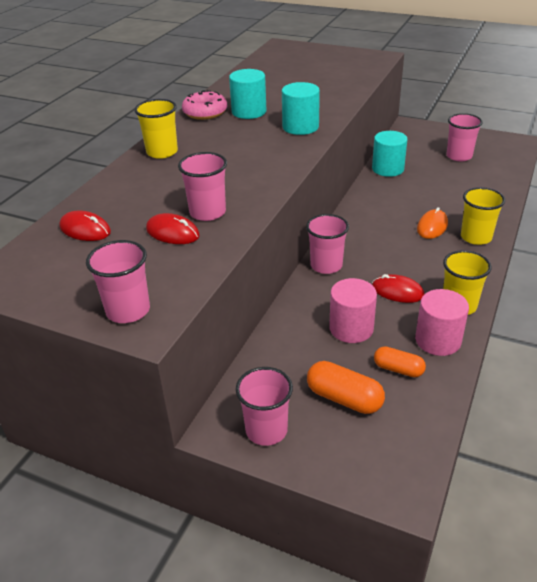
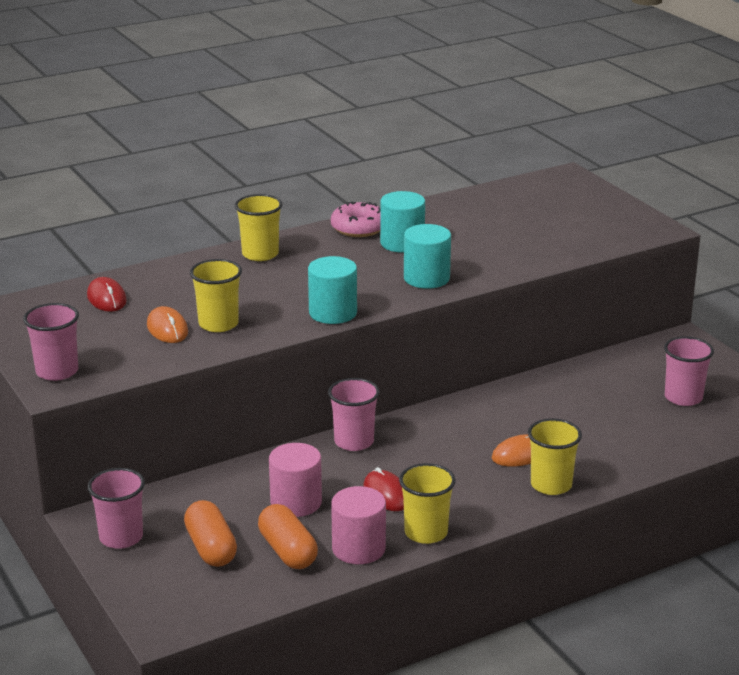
camera: 35 degrees right, 10 degrees down
(172, 233) = (167, 329): red mouse -> orange mouse
(207, 212) = (218, 324): pink cup -> yellow cup
(388, 169) = (571, 377): turquoise cylinder -> turquoise cylinder (333, 313)
(398, 369) = (287, 551): orange capsule -> orange capsule, size x1.51

